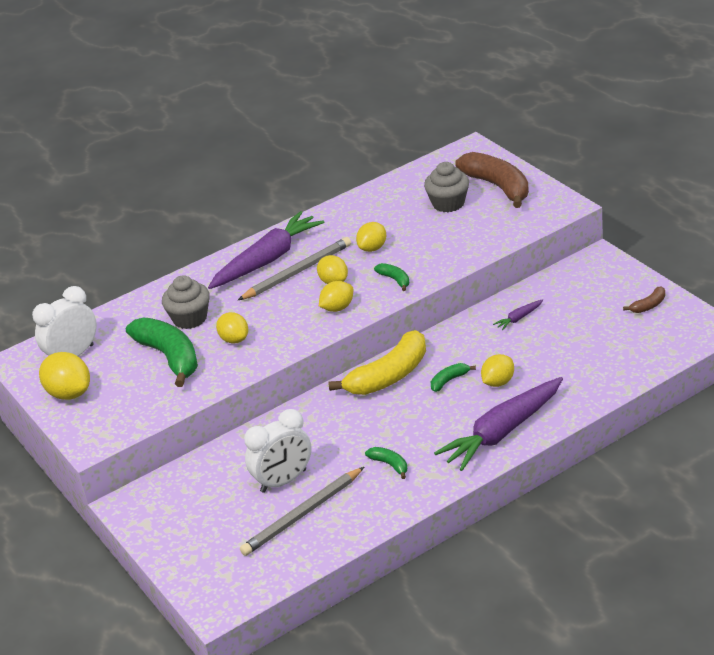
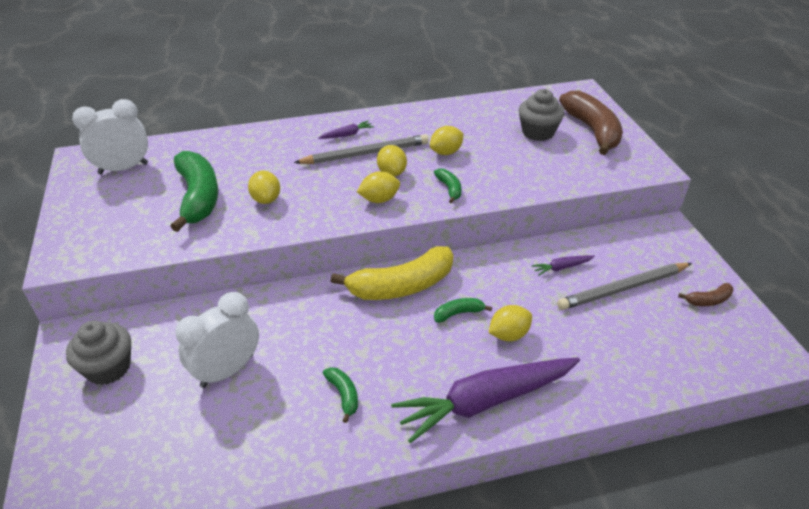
camera: 15 degrees right, 5 degrees up
(69, 393) = (88, 203): yellow lemon -> none
(190, 318) = (244, 166): grey cupcake -> grey cupcake (108, 368)
(267, 260) = (346, 135): purple carrot -> purple carrot, size x0.41
(283, 481) = (227, 371): white clock -> white clock turned 150 degrees clockwise
(303, 514) = (217, 424): grey pencil -> grey pencil (623, 289)

